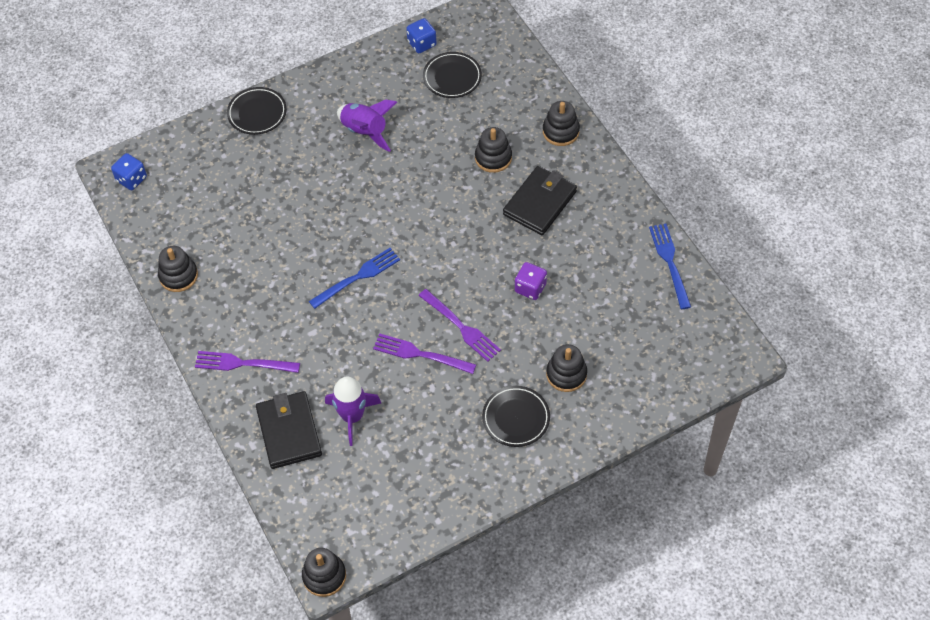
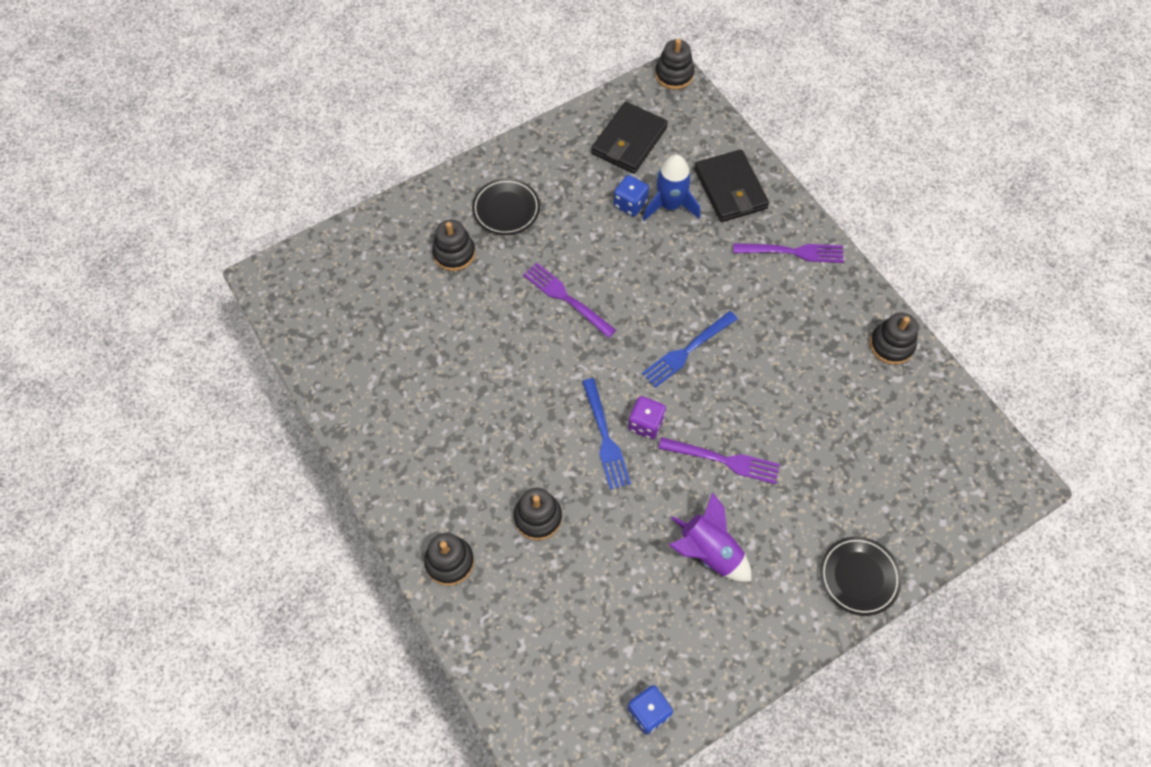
camera: 175 degrees right, 5 degrees up
(131, 179) = (991, 469): blue dice -> blue dice (630, 204)
(352, 416) = (670, 205): purple rocket -> blue rocket
(420, 354) = (607, 268): purple fork -> purple fork (723, 460)
(452, 77) = (599, 649): black plate -> none
(530, 288) = (491, 345): purple dice -> purple dice (645, 424)
(539, 203) = (479, 454): black wallet -> black wallet (629, 141)
(670, 263) = (330, 381): blue fork -> blue fork (605, 437)

